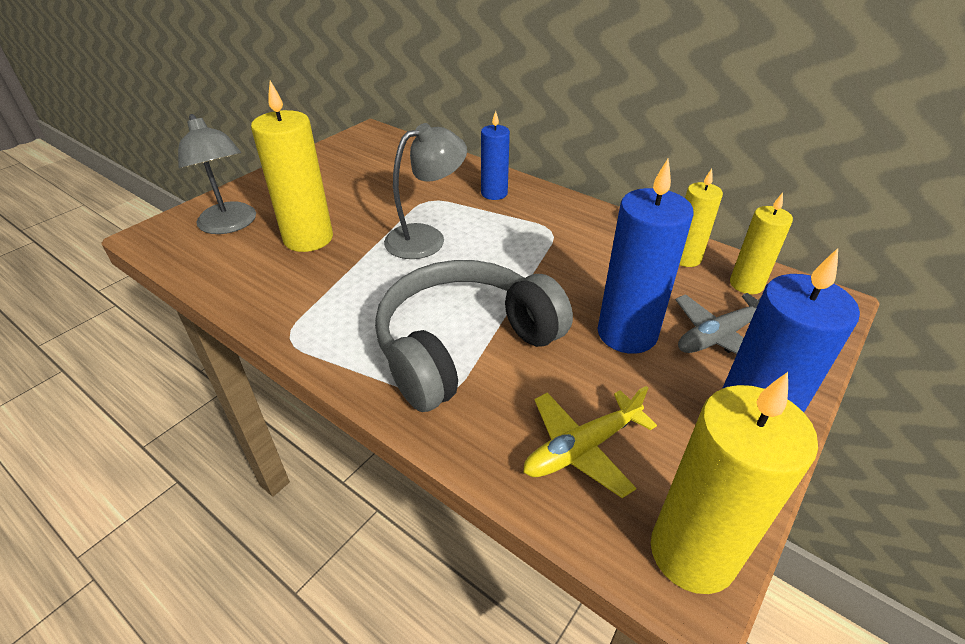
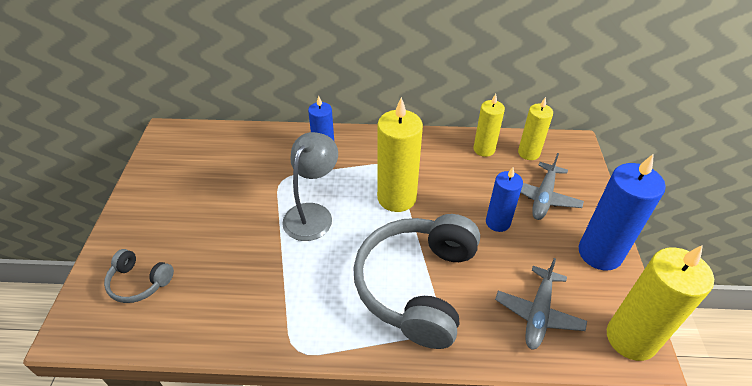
camera: 35 degrees left, 5 degrees up
(230, 225) = (139, 282): grey lamp -> grey headphones
(308, 238) = (222, 260): yellow candle -> yellow candle (396, 198)
(582, 448) = (538, 313): yellow plane -> grey plane
(627, 333) = (498, 222): blue candle -> blue candle, size x0.61

